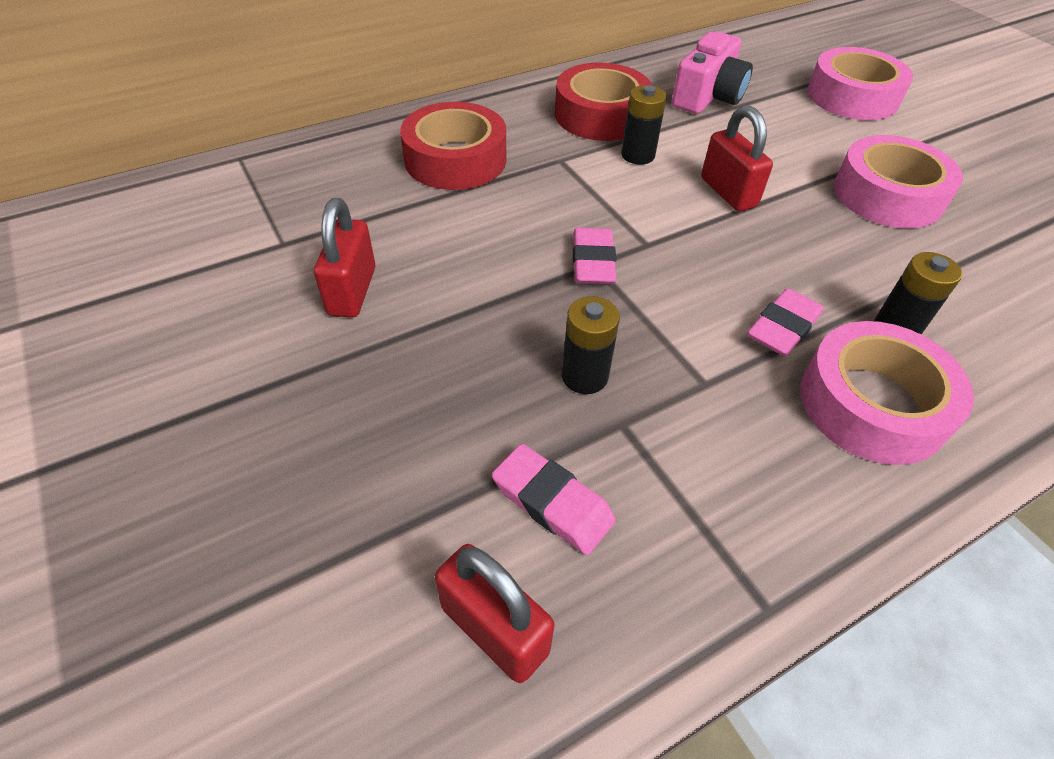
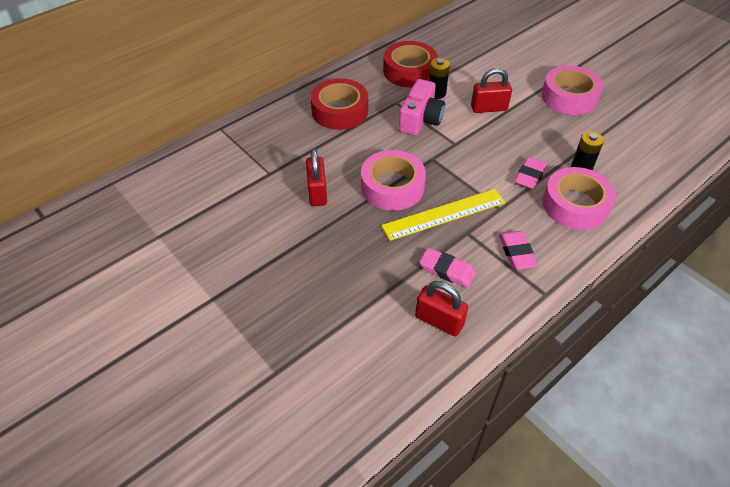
camera: 10 degrees left, 0 degrees up
(584, 376) = (444, 214): black battery -> yellow ruler
(593, 262) = (431, 157): pink eraser -> pink eraser (516, 253)
(707, 96) = (464, 50): pink camera -> pink camera (420, 119)
(728, 192) = (489, 108): red padlock -> red padlock turned 60 degrees counterclockwise
(852, 97) = (543, 38): pink tape -> pink tape (392, 187)

